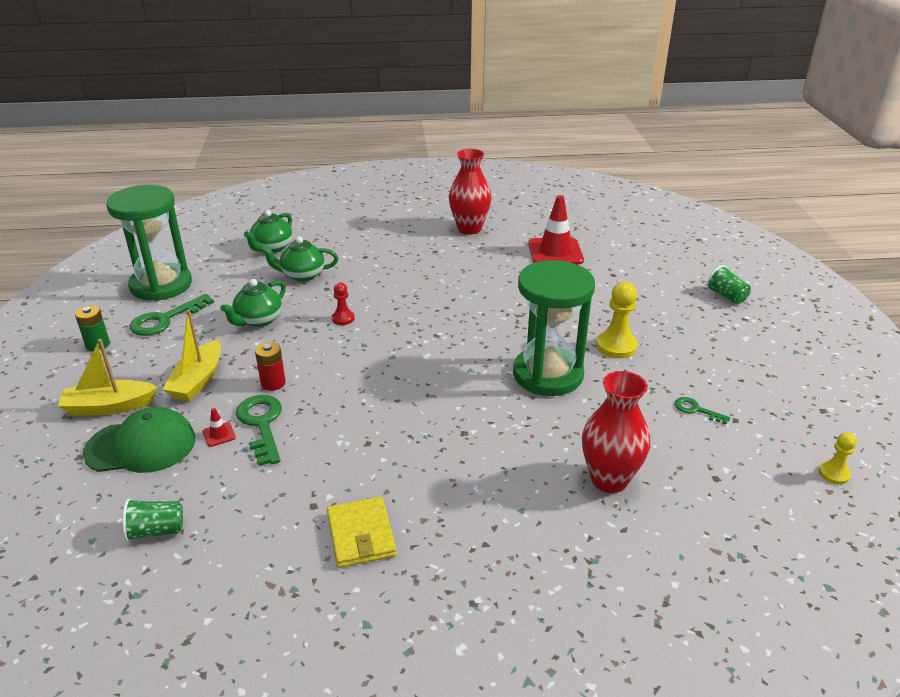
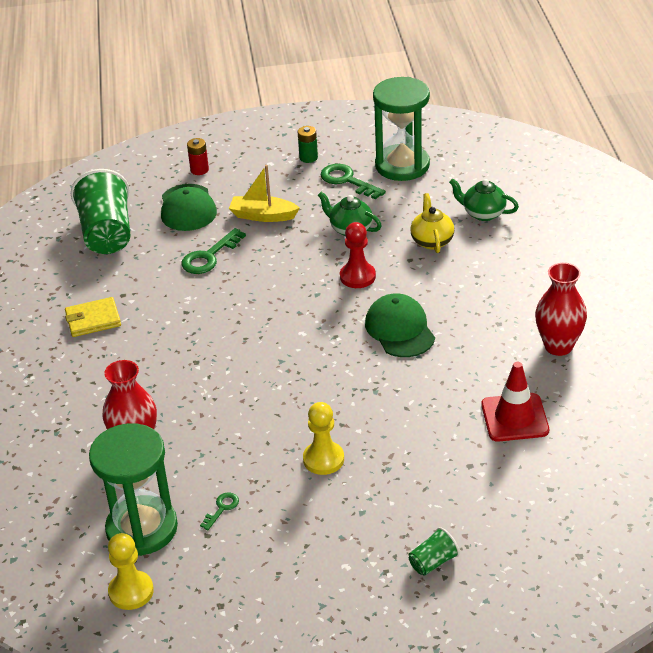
camera: 90 degrees right, 5 degrees up
(109, 406) = (231, 183): yellow boat -> none
(156, 531) = (107, 234): green cup -> green cup, size x2.22
(219, 434) = (198, 239): red traffic cone -> none
(261, 424) = (209, 257): green key -> green key turned 150 degrees clockwise
(273, 383) = (260, 253): red battery -> red battery (199, 170)
(302, 275) = (432, 241): green teapot -> yellow teapot
(343, 318) = (357, 276): red pawn -> red pawn, size x1.69
(433, 298) = (400, 329): none -> green cap
(547, 374) = (275, 410): green hourglass -> green hourglass (142, 528)
(834, 474) = (131, 591): yellow pawn -> yellow pawn, size x1.69

